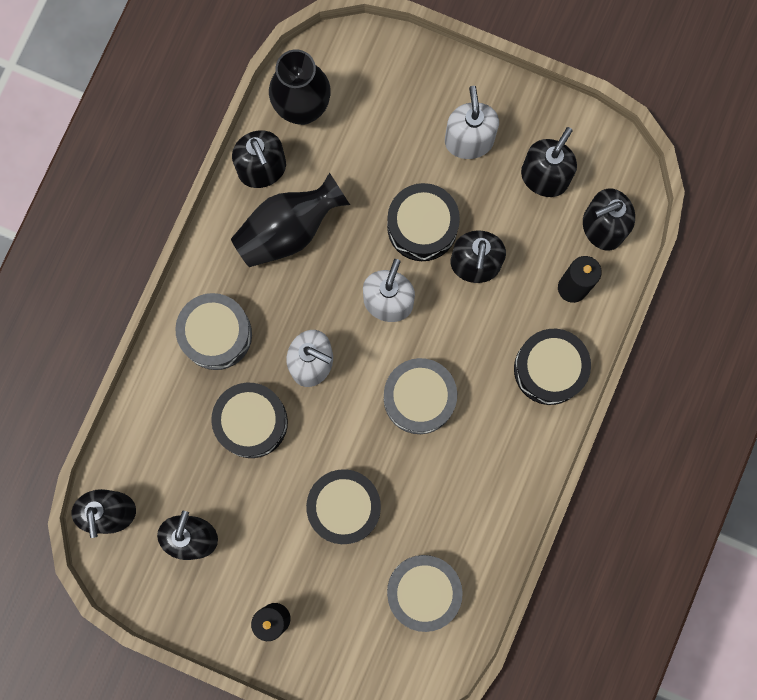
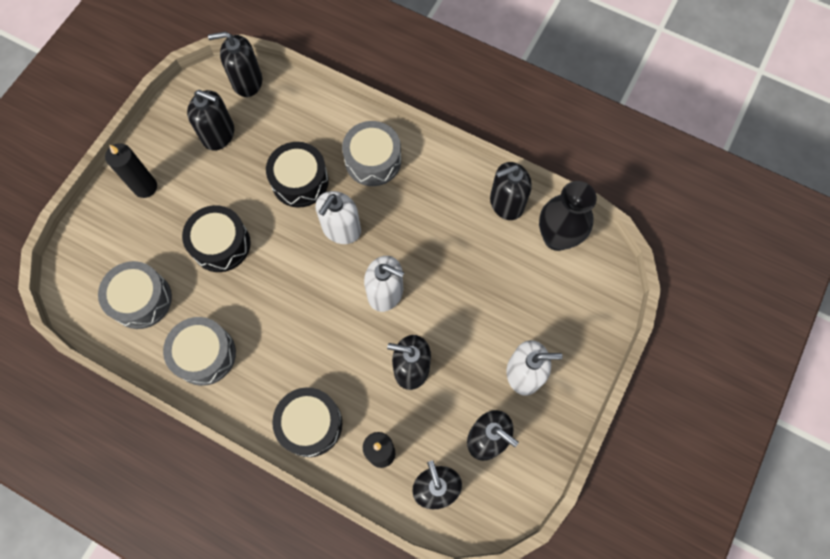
camera: 95 degrees right, 10 degrees down
(288, 230) = (453, 219): black vase -> none
(419, 398) = (300, 310): grey drum -> grey drum (204, 354)
(422, 226) = (448, 326): black drum -> none

